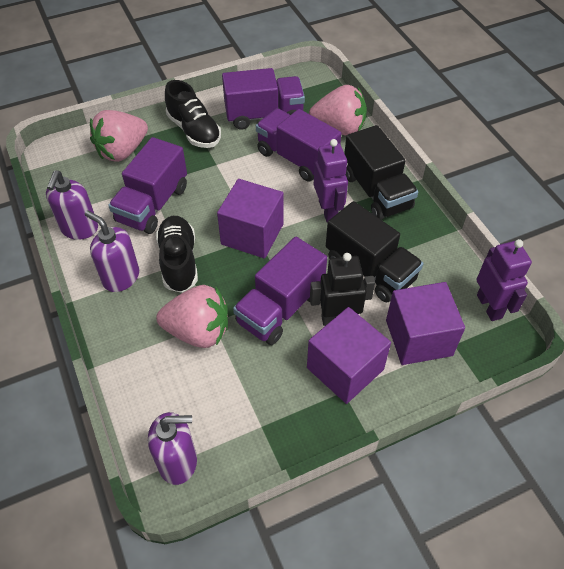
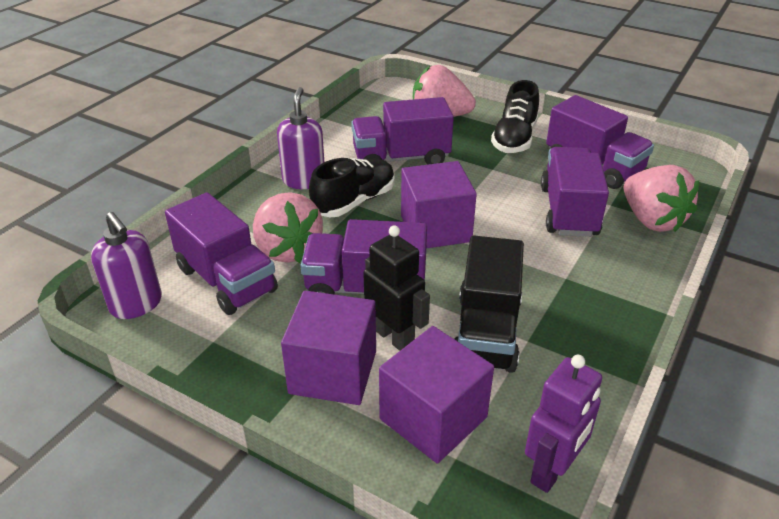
camera: 55 degrees right, 15 degrees down
(79, 229) = (332, 137): purple soap dispenser -> none
(200, 387) = (226, 280): none -> purple truck
(328, 210) = (528, 264): purple robot -> none
(377, 191) = (603, 288): black truck -> none

